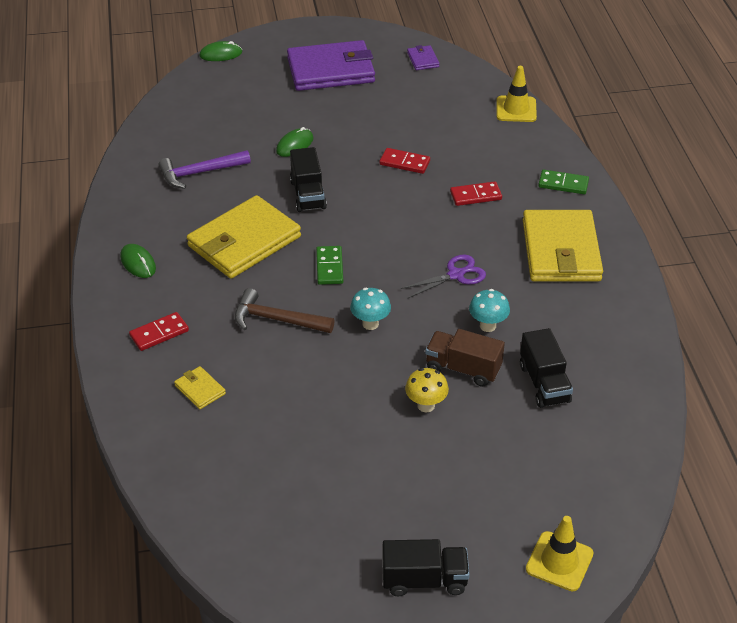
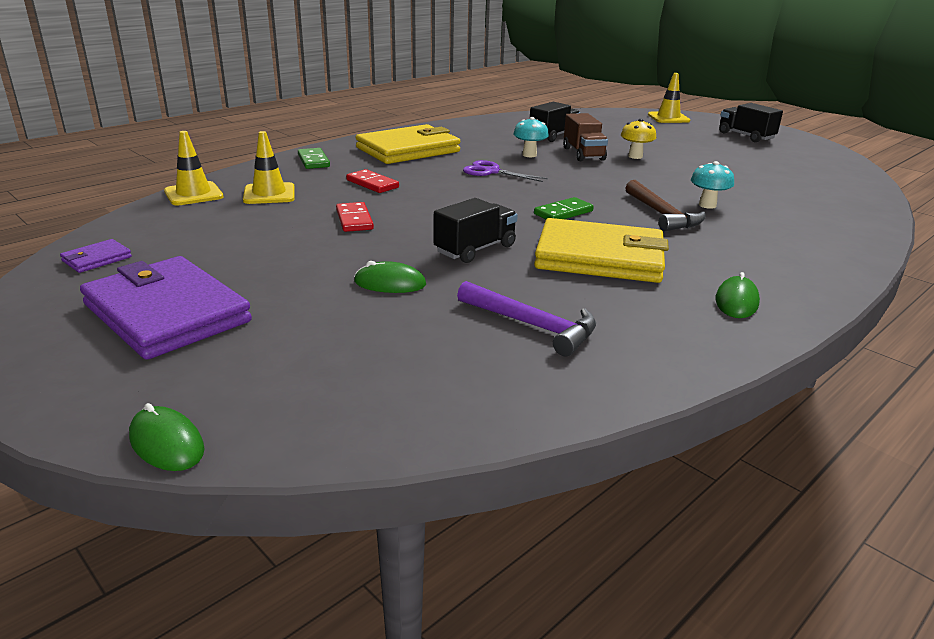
camera: 125 degrees left, 15 degrees down
(159, 333) = (782, 254): red domino -> none
(200, 389) = (786, 219): yellow wallet -> none
(370, 324) = (597, 185): turquoise mushroom -> turquoise mushroom (707, 205)
(490, 141) = (269, 194): none -> yellow traffic cone

